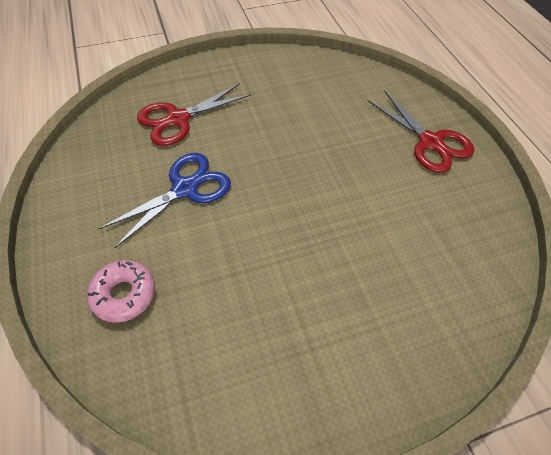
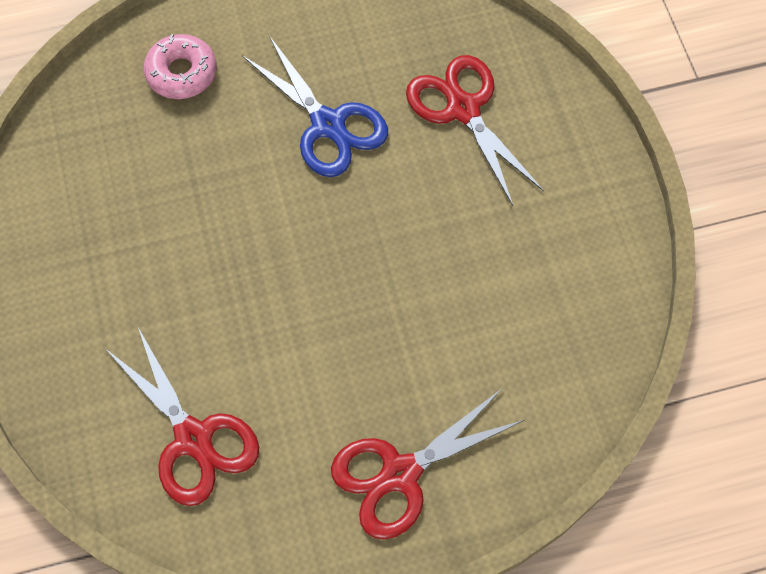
camera: 95 degrees right, 10 degrees up
(443, 251) = (193, 438): none -> red scissors

